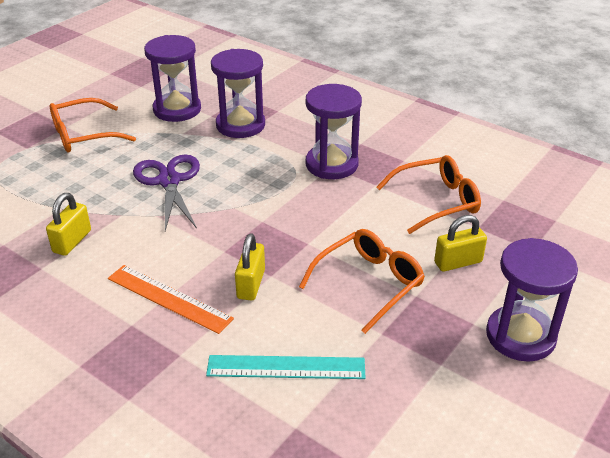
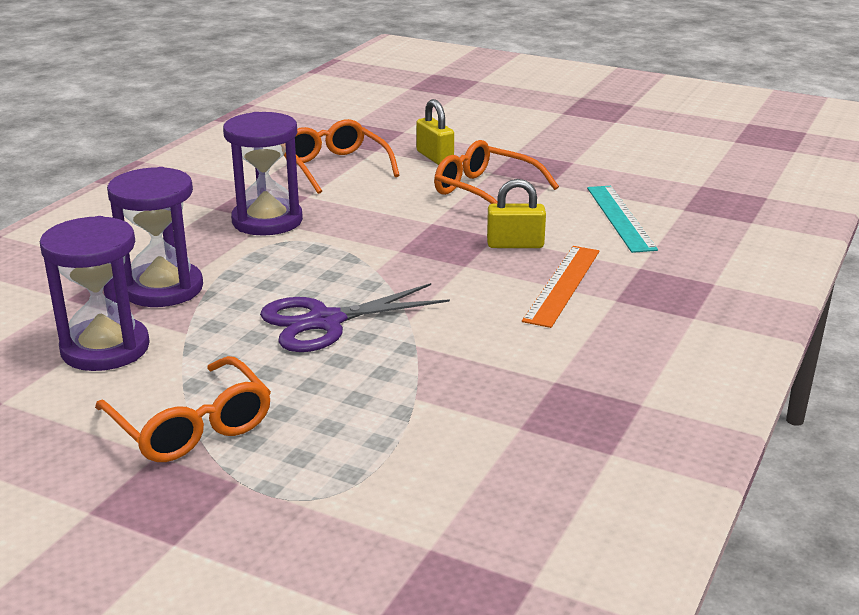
camera: 100 degrees left, 10 degrees down
(72, 241) = (490, 369): yellow padlock -> none
(520, 336) = (522, 136): purple hourglass -> none

